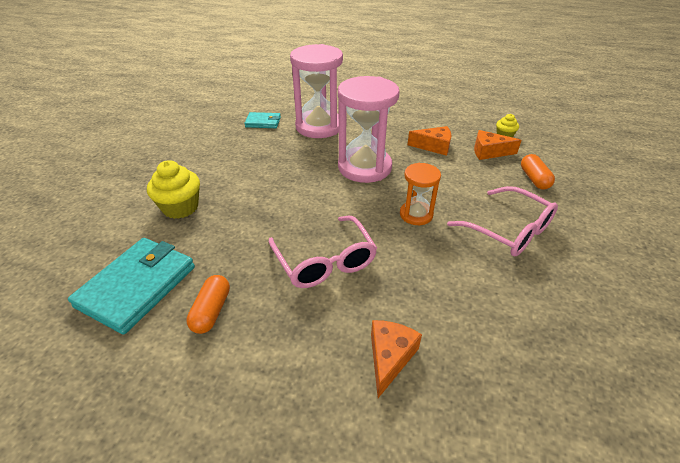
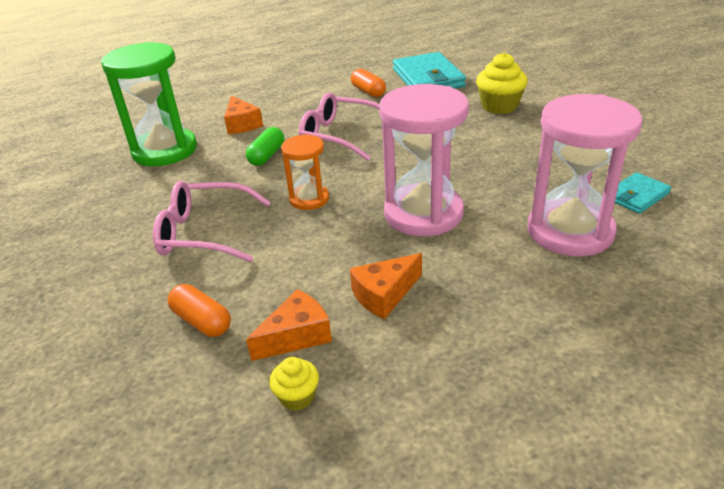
camera: 140 degrees right, 5 degrees down
(407, 280) = (267, 156): none -> green capsule
(507, 371) = (165, 150): none -> green hourglass

